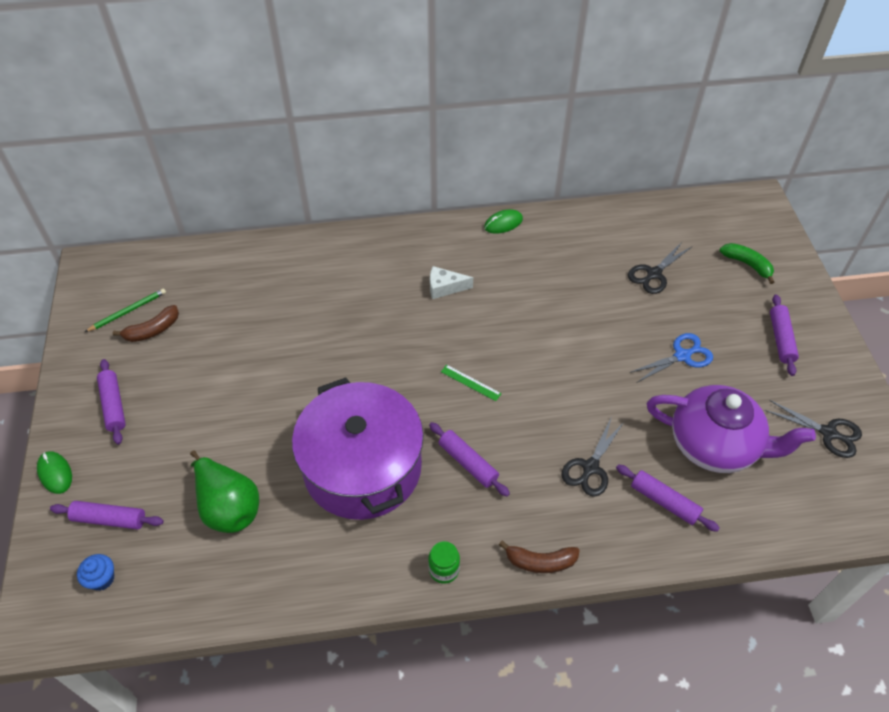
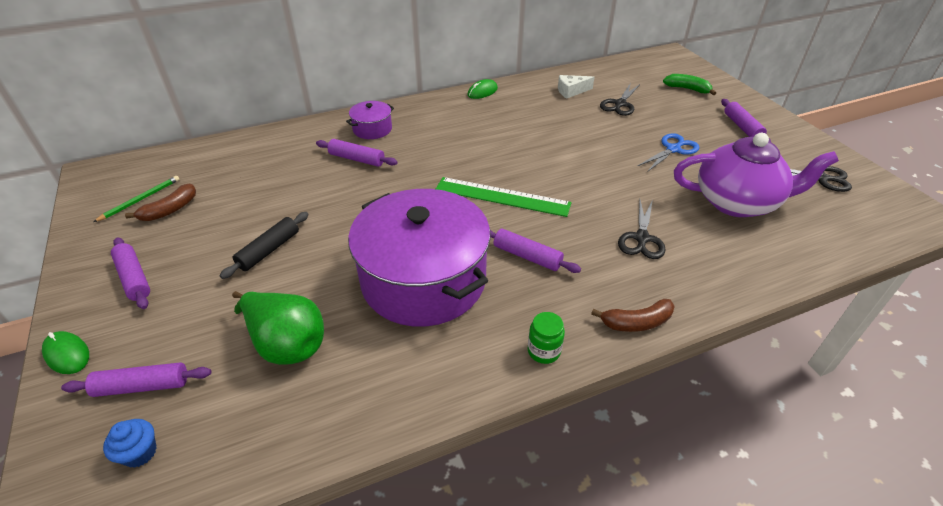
camera: 15 degrees left, 10 degrees down
(233, 400) = (269, 250): none -> black rolling pin
(367, 259) = (372, 129): none -> purple pot
(445, 287) = (450, 137): white cheese -> white cheese (571, 91)
(470, 382) = (502, 196): green ruler -> green ruler, size x2.16
(664, 501) = (721, 250): purple rolling pin -> purple rolling pin (357, 159)

